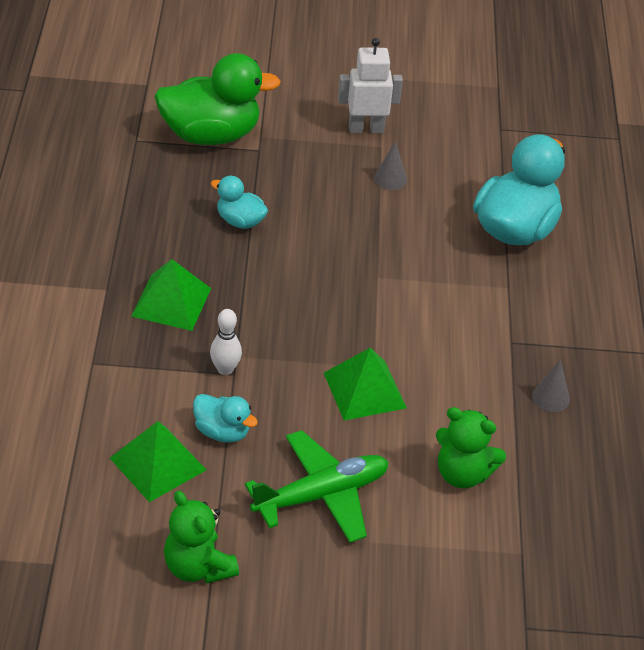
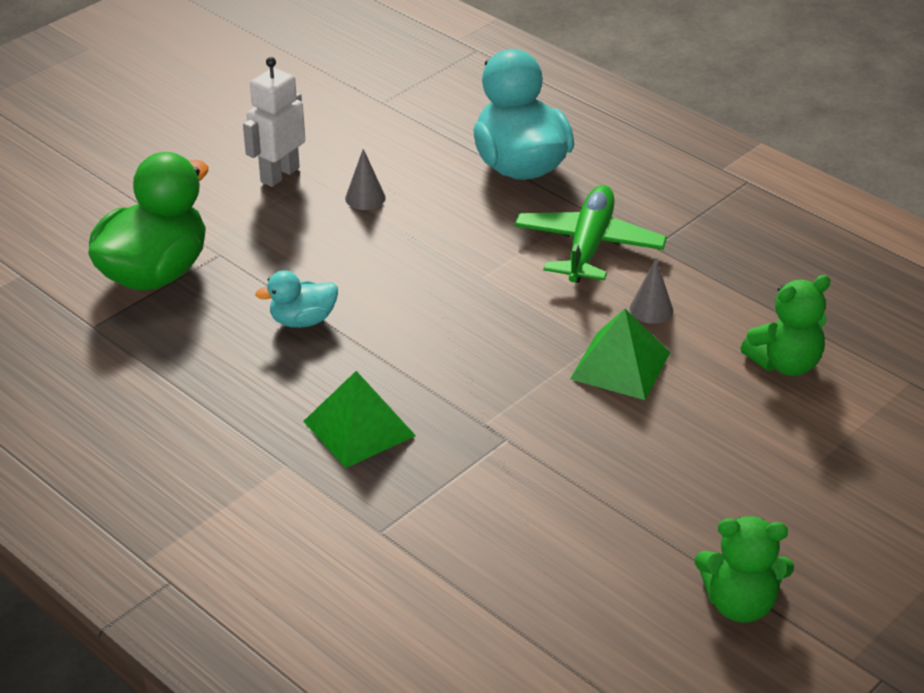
camera: 45 degrees left, 5 degrees down
(158, 464) = (573, 559): green pyramid -> none
(222, 432) = (577, 489): turquoise duck -> none
(225, 369) = (494, 441): white bowling pin -> none
(321, 495) = (726, 467): green plane -> green plane (589, 246)
(550, 397) = (745, 262): grey cone -> grey cone (651, 309)

